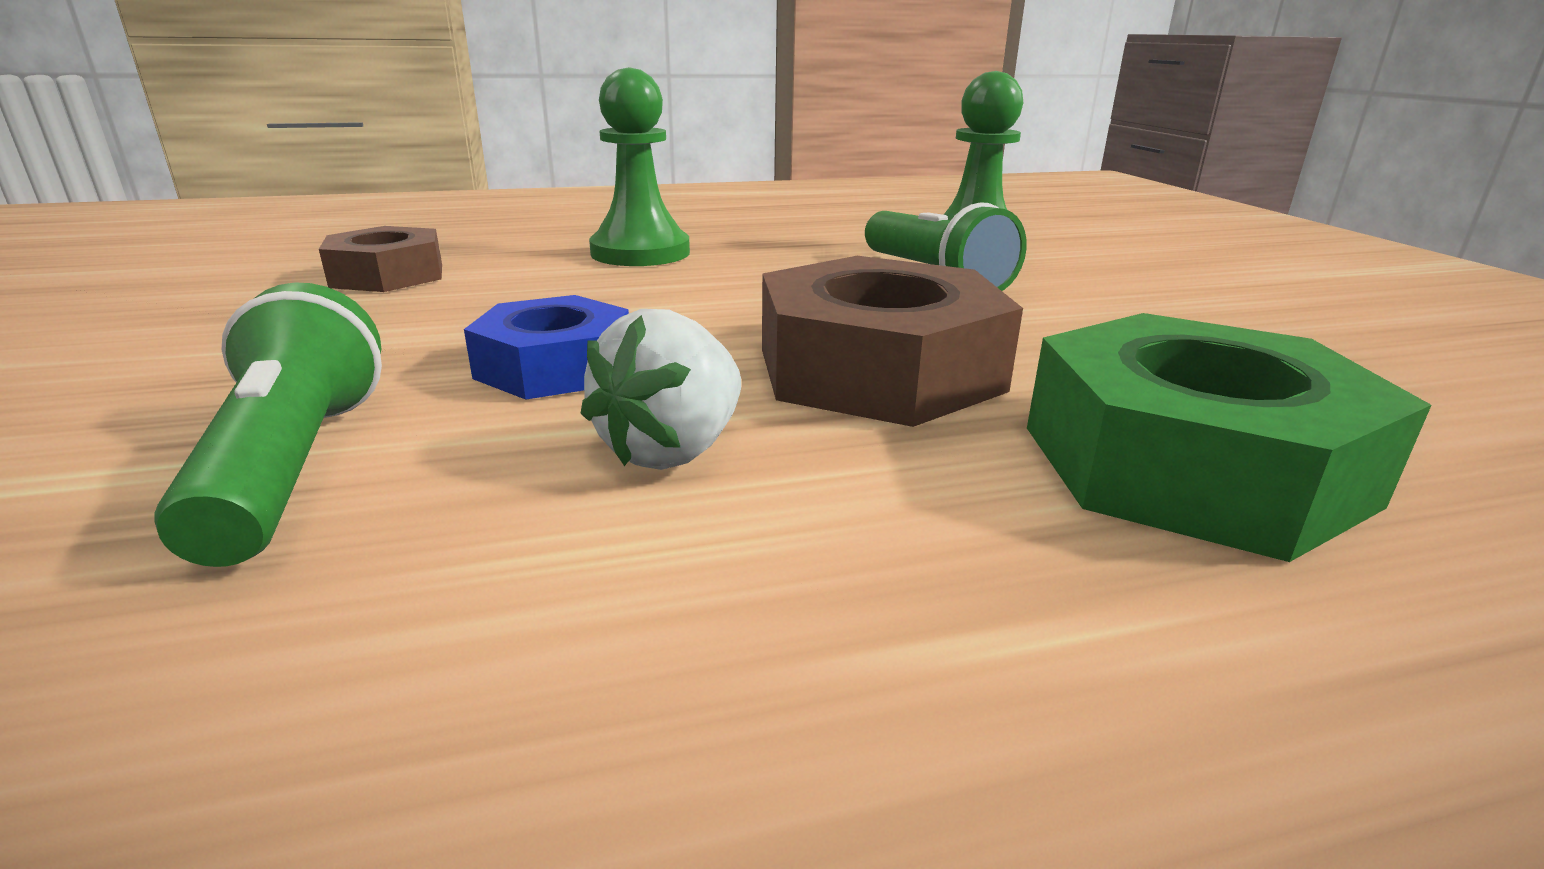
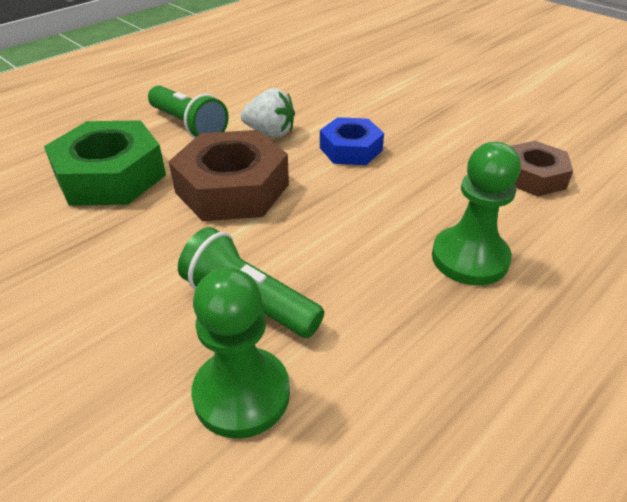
camera: 150 degrees right, 15 degrees up
(294, 466) = (355, 102): green flashlight -> green flashlight (188, 126)
(673, 450) = (270, 133): white strawberry -> white strawberry turned 105 degrees clockwise

